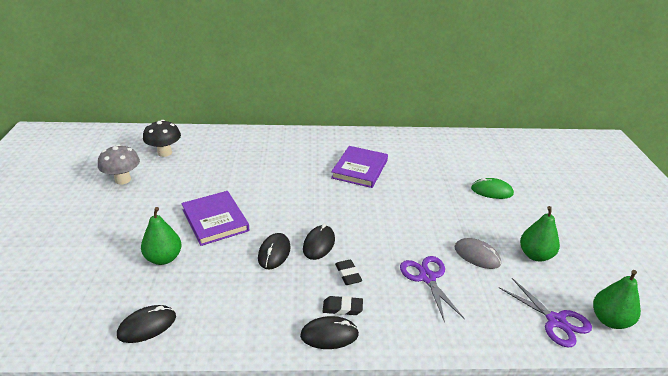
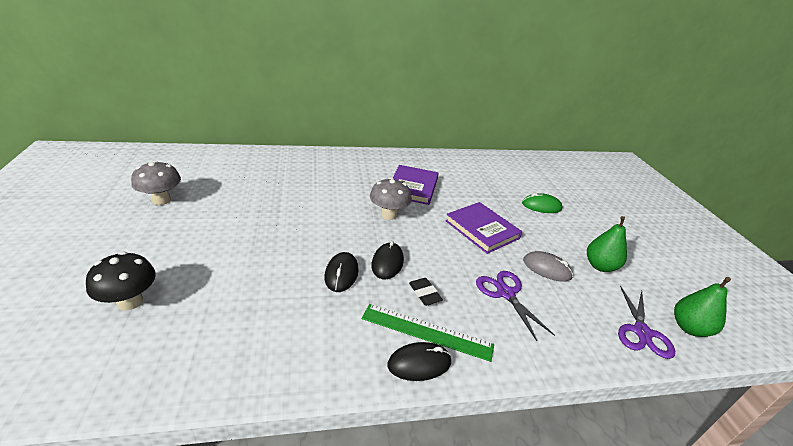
camera: 10 degrees left, 0 degrees up
(147, 326) = (203, 368): black mouse -> none
(164, 153) = (207, 172): black mushroom -> black mushroom (130, 302)
(164, 258) = (216, 285): green pear -> none
(215, 220) = (271, 241): purple book -> purple book (482, 229)
(329, 197) = (388, 215): none -> grey mushroom
(342, 308) = (427, 331): black eraser -> green ruler
(556, 321) = (641, 332): purple scissors -> purple scissors turned 60 degrees clockwise

